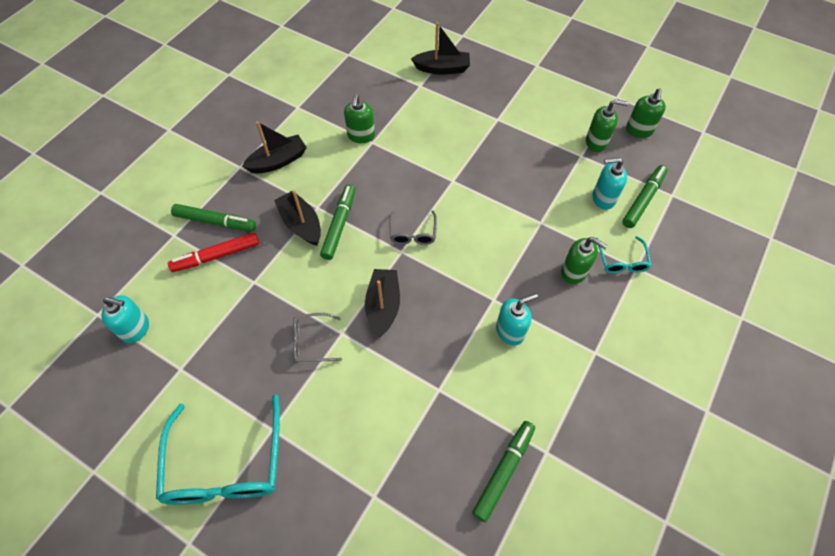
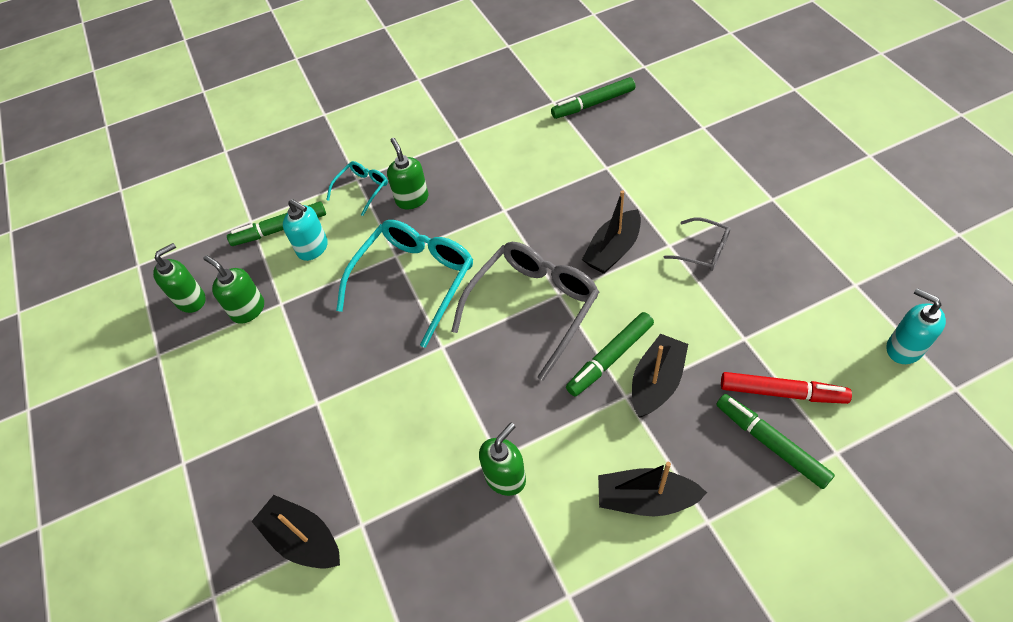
camera: 140 degrees left, 5 degrees down
(226, 463) = (823, 191): turquoise glasses -> turquoise glasses (414, 281)
(301, 224) = (656, 382): black boat -> black boat turned 150 degrees counterclockwise
(413, 233) = (532, 307): grey glasses -> grey glasses, size x2.01
(510, 331) = (511, 181): turquoise soap dispenser -> none

